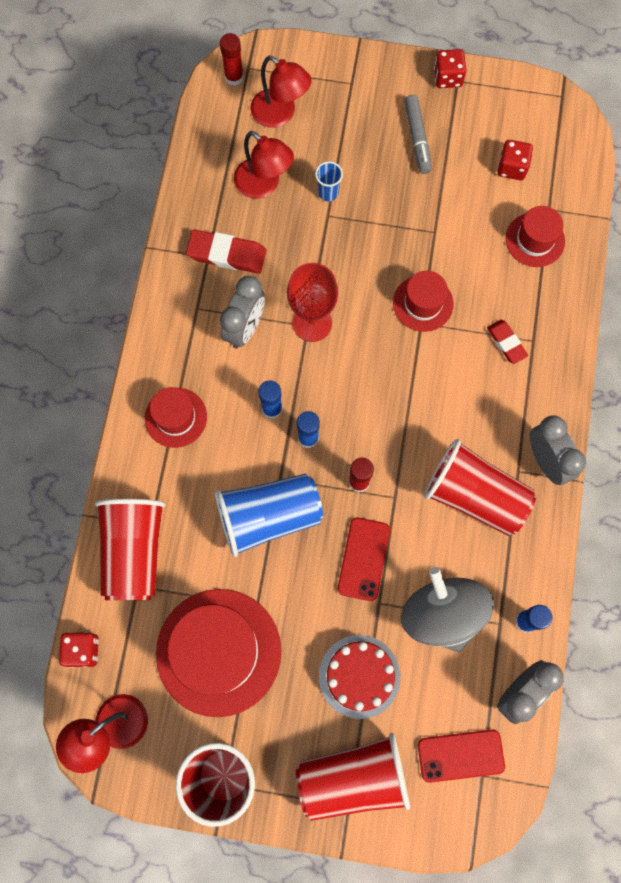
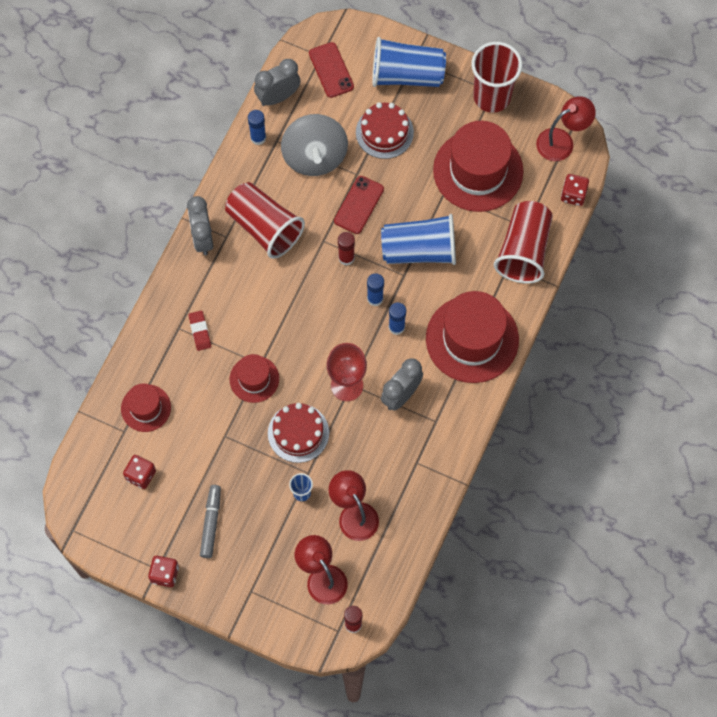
camera: 165 degrees left, 5 degrees down
(176, 417) = (472, 339): red hat -> red hat, size x1.89
(227, 254) = (400, 460): red eraser -> none
(352, 255) = (298, 433): none -> red cake
(352, 777) = (407, 75): red cup -> blue cup
(460, 755) = (331, 70): red phone -> red phone turned 60 degrees clockwise

